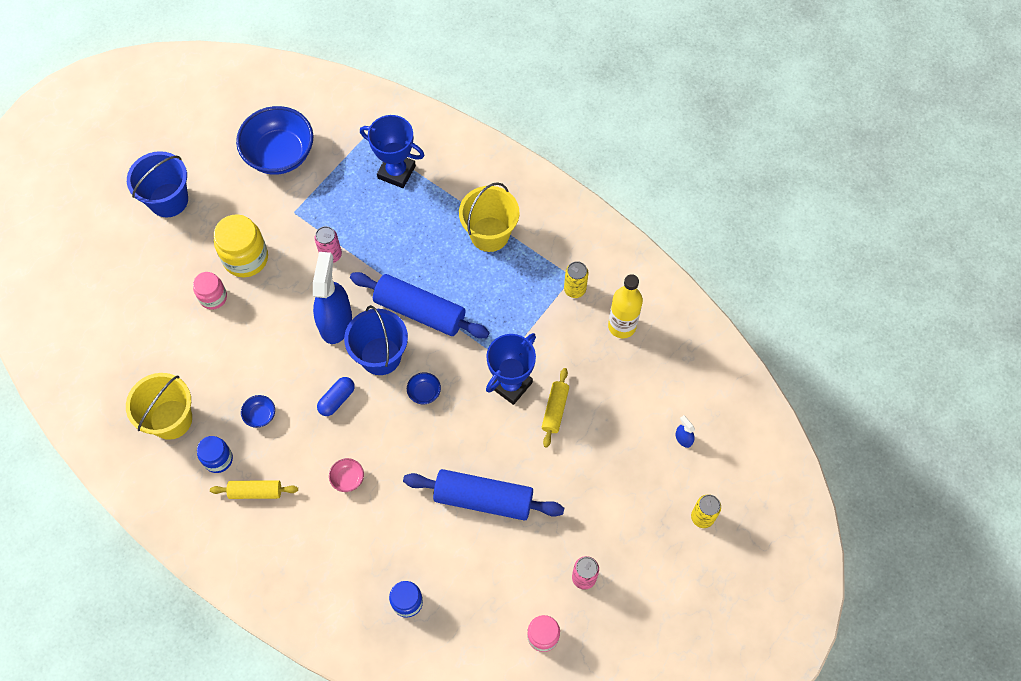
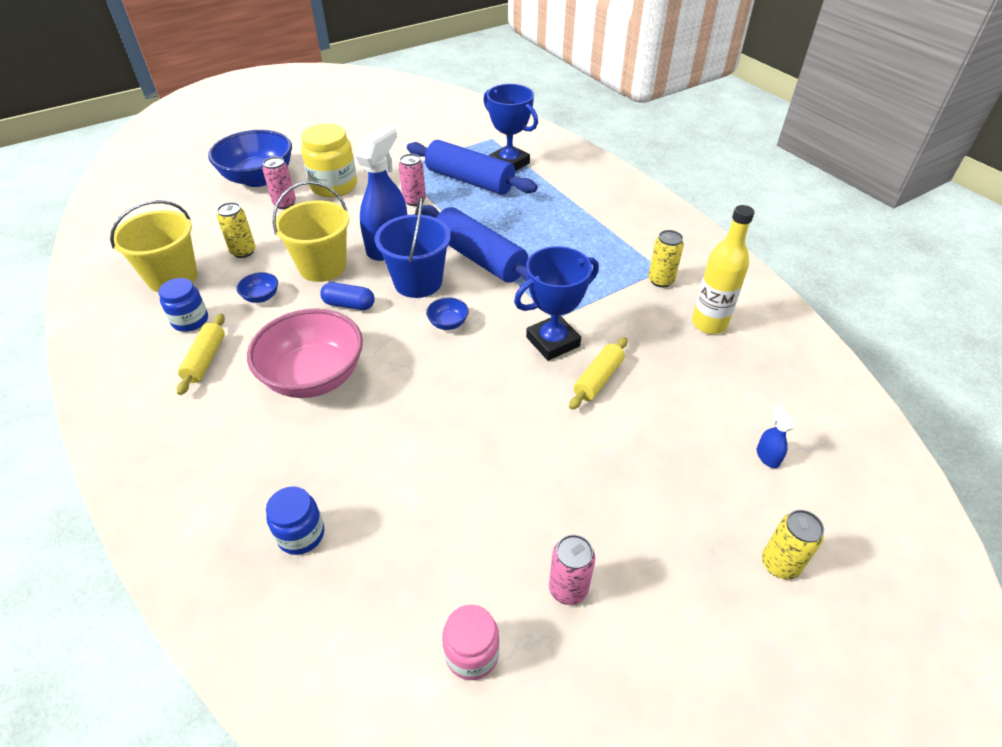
camera: 20 degrees right, 20 degrees down
(168, 200) = (295, 140): blue bucket -> none
(213, 297) = (284, 204): pink jar -> pink can
(213, 370) = (243, 251): none -> yellow can
(255, 492) = (205, 360): yellow rolling pin -> yellow rolling pin turned 75 degrees clockwise
(280, 154) = (410, 134): blue bowl -> blue bowl (258, 178)
(337, 399) = (349, 305): blue capsule -> blue capsule turned 45 degrees clockwise
(348, 479) = (314, 377): pink bowl -> pink bowl, size x2.42
(483, 499) = (466, 445): blue rolling pin -> blue rolling pin (470, 180)
(489, 234) = (582, 220): yellow bucket -> yellow bucket (322, 267)

